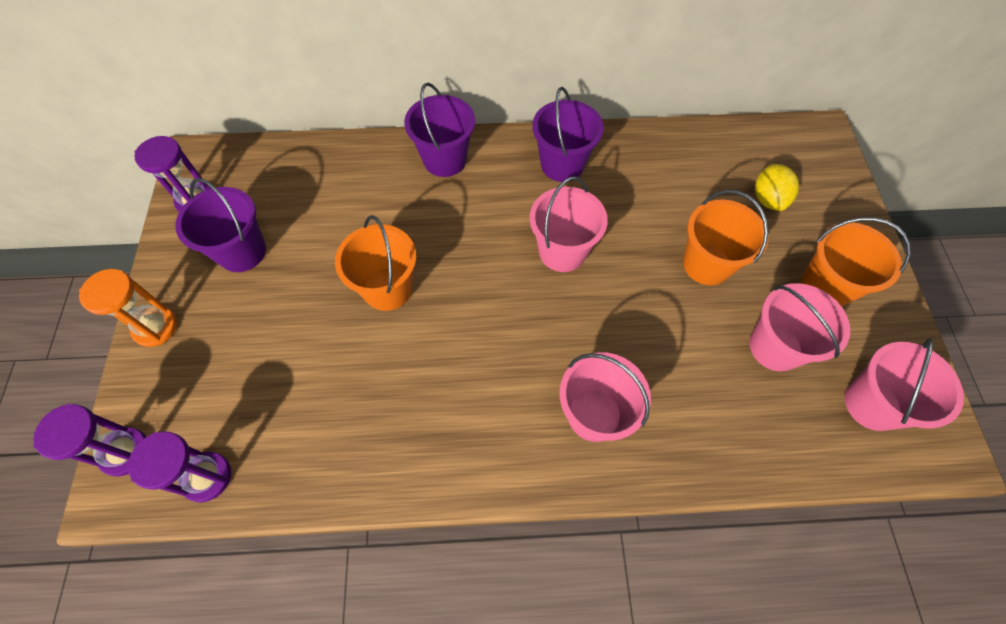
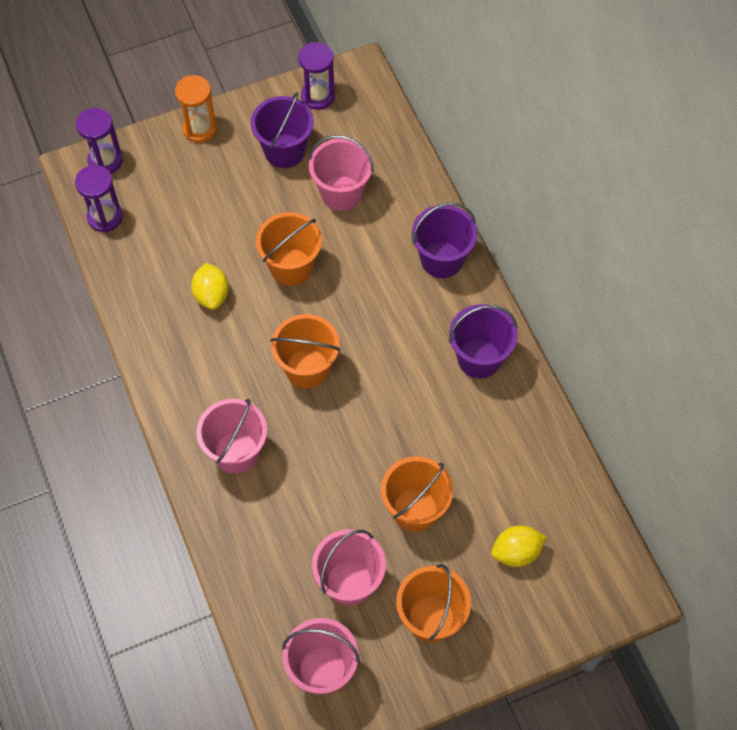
camera: 70 degrees right, 0 degrees up
(382, 381) = (212, 295): none -> yellow lemon
(516, 311) = (307, 368): none -> orange bucket
(562, 251) = (380, 386): pink bucket -> pink bucket (341, 193)

